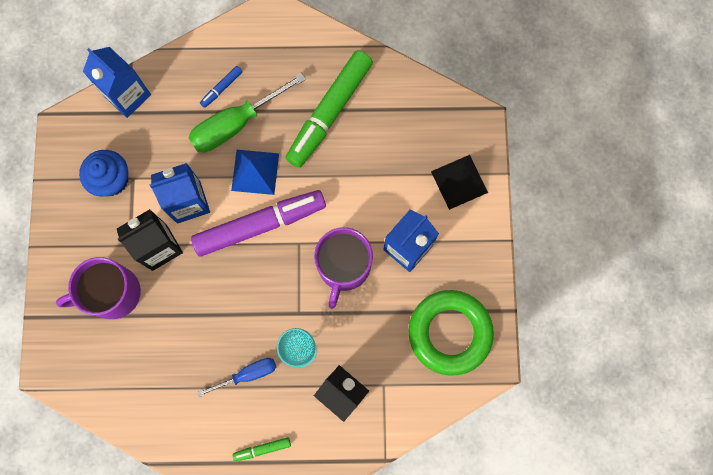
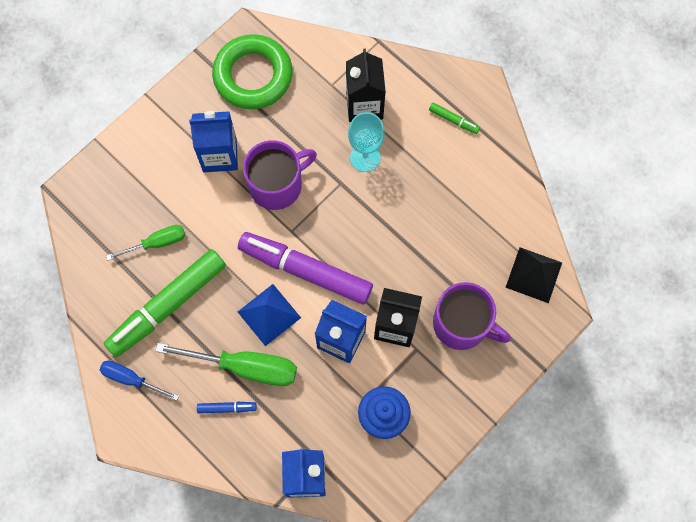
camera: 135 degrees left, 5 degrees down
(247, 374) = (417, 176): blue screwdriver -> blue screwdriver (131, 379)
(329, 113) = (167, 306): green marker -> green marker turned 150 degrees clockwise
(382, 145) = (157, 243): none -> green screwdriver
(459, 182) = (133, 165): black pyramid -> black pyramid (533, 274)

